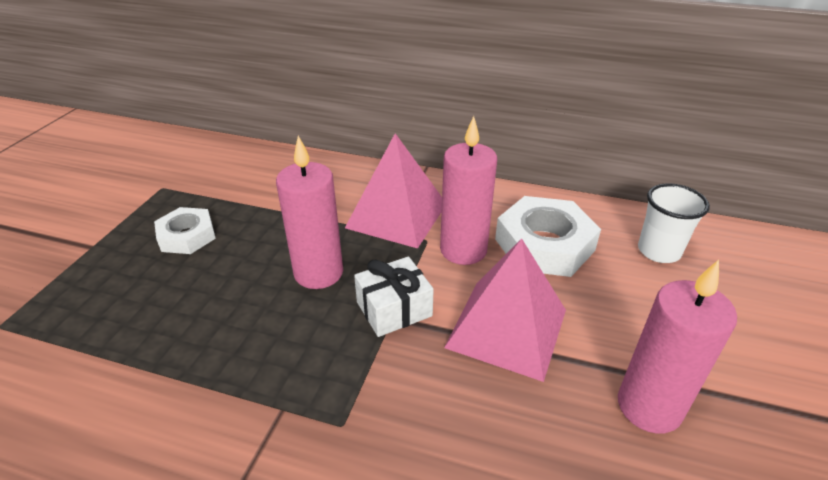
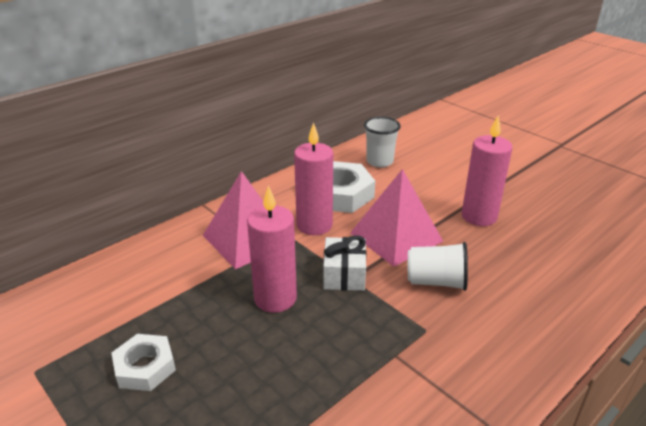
camera: 60 degrees left, 5 degrees down
(446, 403) = (436, 281): none -> white cup

